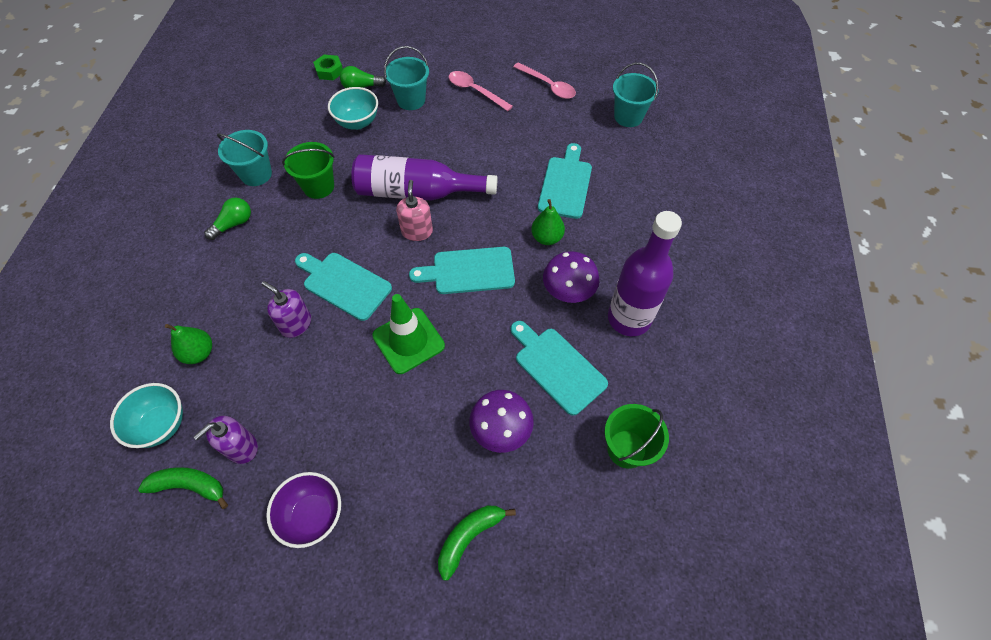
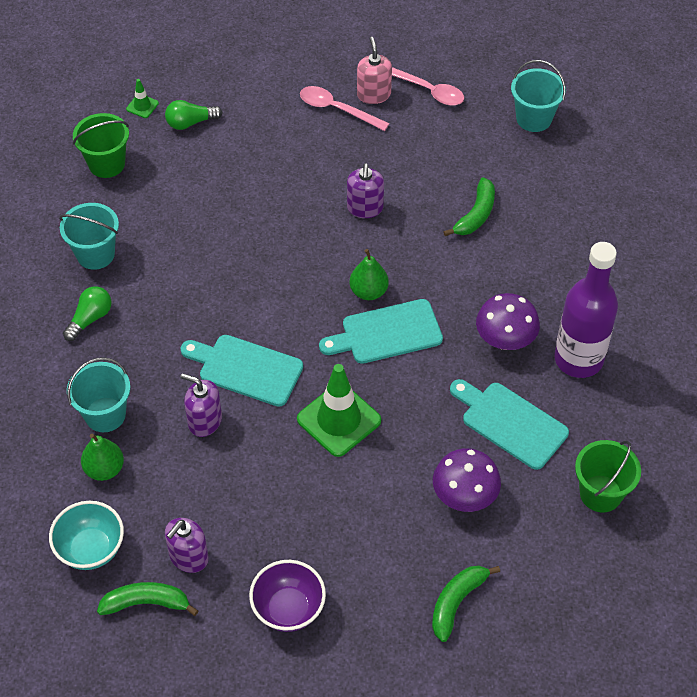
camera: 10 degrees left, 5 degrees down
(318, 186) = (178, 258): green bucket -> green bucket (106, 164)
(329, 71) = (142, 106): green nut -> green traffic cone
(357, 122) = (200, 170): turquoise bowl -> none
(411, 100) = (259, 132): turquoise bucket -> turquoise bucket (105, 414)
(417, 192) = (301, 249): purple bottle -> none
(417, 231) = (313, 296): pink soap dispenser -> pink soap dispenser (373, 94)
(477, 167) = (365, 208): none -> purple soap dispenser
(547, 238) = (467, 282): green pear -> green pear (368, 291)
(565, 184) = (475, 215): turquoise cutting board -> green banana

